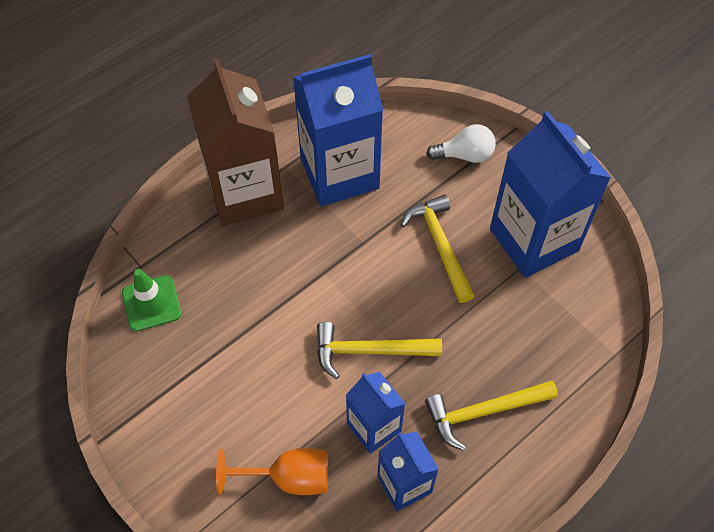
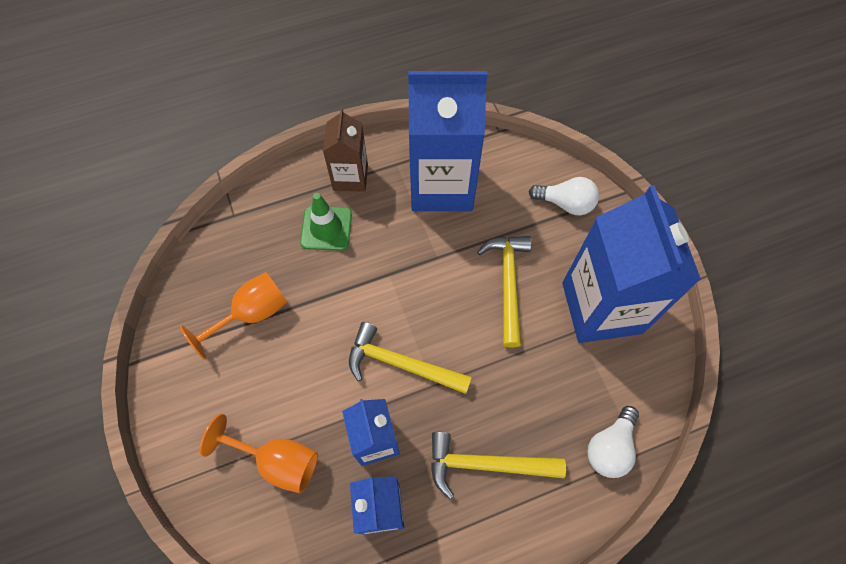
camera: 20 degrees right, 5 degrees up
(151, 303) = (228, 252): green traffic cone -> green traffic cone (326, 228)
(203, 354) = (251, 314): none -> orange goblet
(245, 193) = (350, 177): brown carton -> brown carton, size x0.54
(586, 359) = (609, 447): none -> white light bulb

